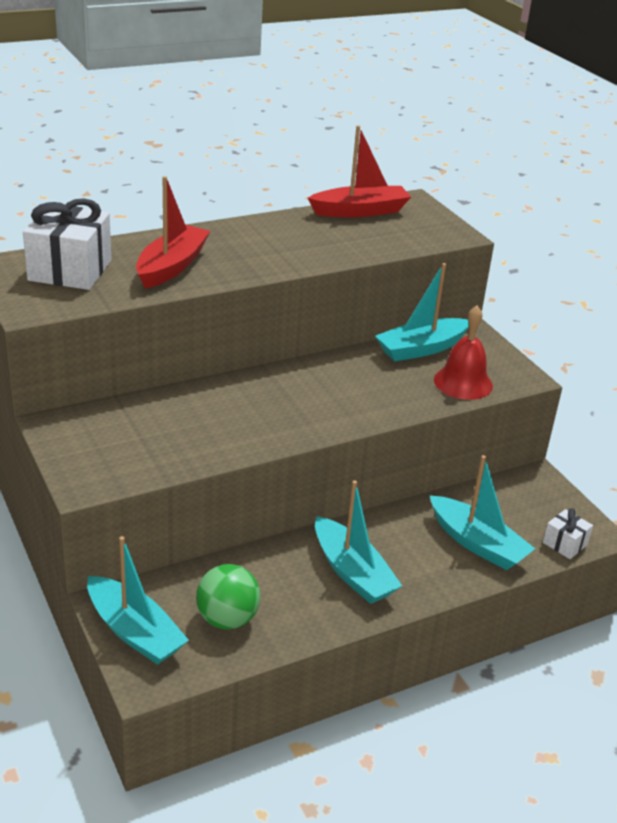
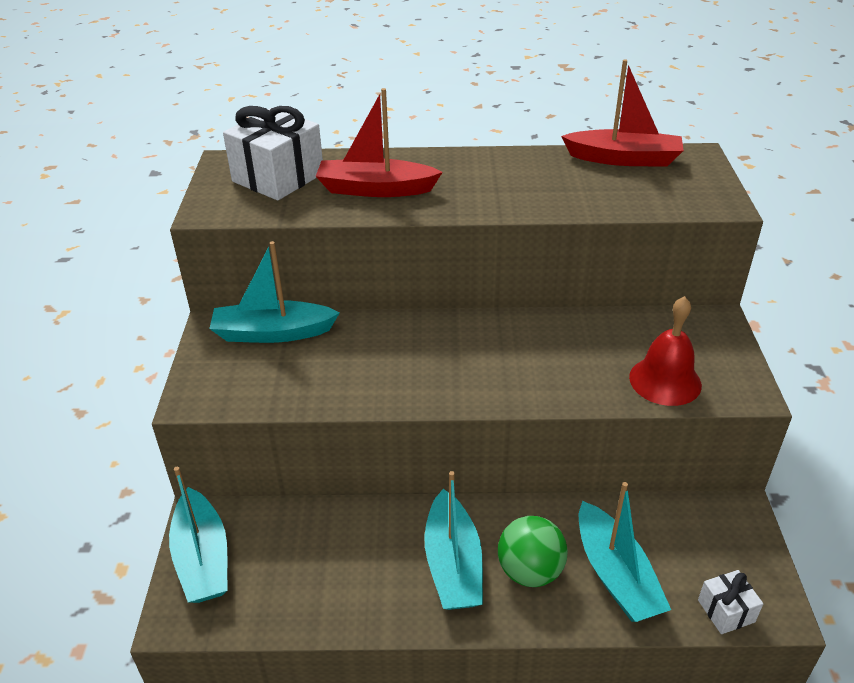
camera: 30 degrees right, 5 degrees up
(171, 266) = (375, 189): red boat -> red boat turned 135 degrees counterclockwise
(227, 619) = (294, 575): green ball -> green ball (530, 571)
(421, 348) = (642, 328): turquoise boat -> turquoise boat (273, 333)

